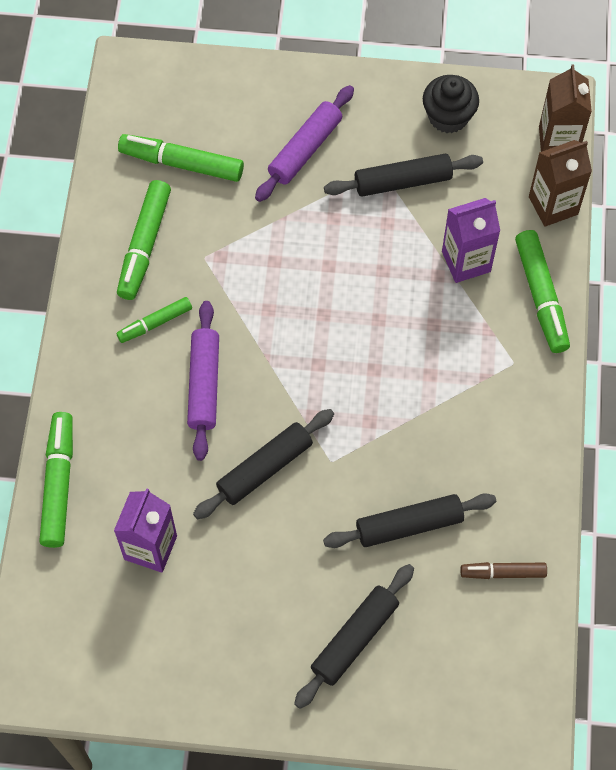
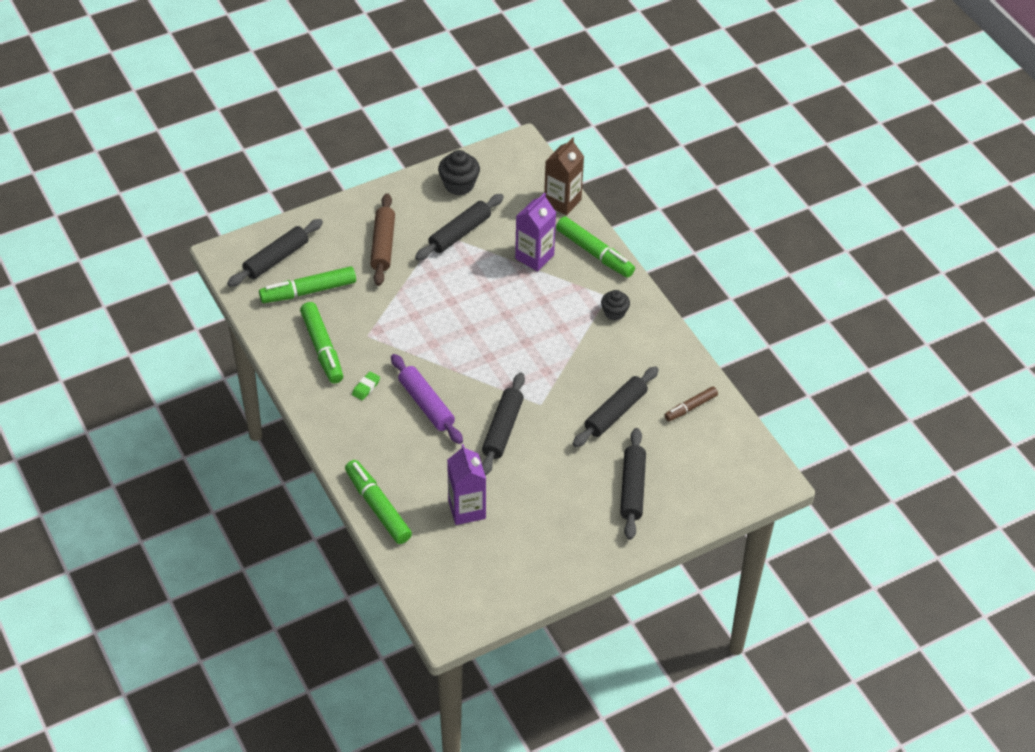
camera: 35 degrees left, 15 degrees down
(155, 323) = (366, 387): green marker -> green eraser
(177, 102) = (276, 259): none -> black rolling pin
(305, 149) = (383, 245): purple rolling pin -> brown rolling pin
(506, 390) = (614, 313): none -> black cupcake
(558, 141) = (537, 166): brown carton -> none

